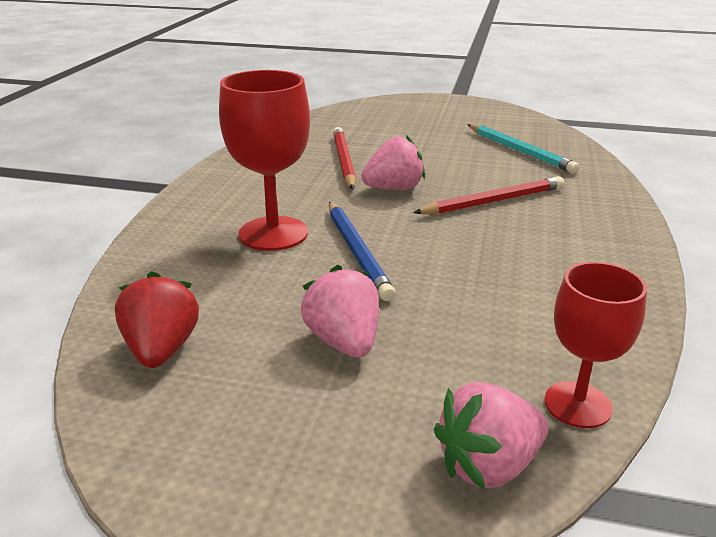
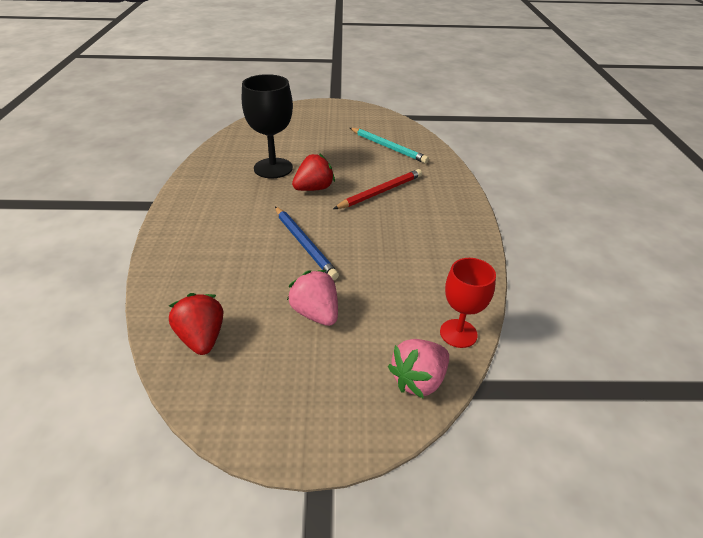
camera: 15 degrees left, 10 degrees up
(273, 234) = (244, 236): red goblet -> none
(344, 161) = (273, 168): red pencil -> black goblet
(394, 188) = (314, 188): pink strawberry -> red strawberry

